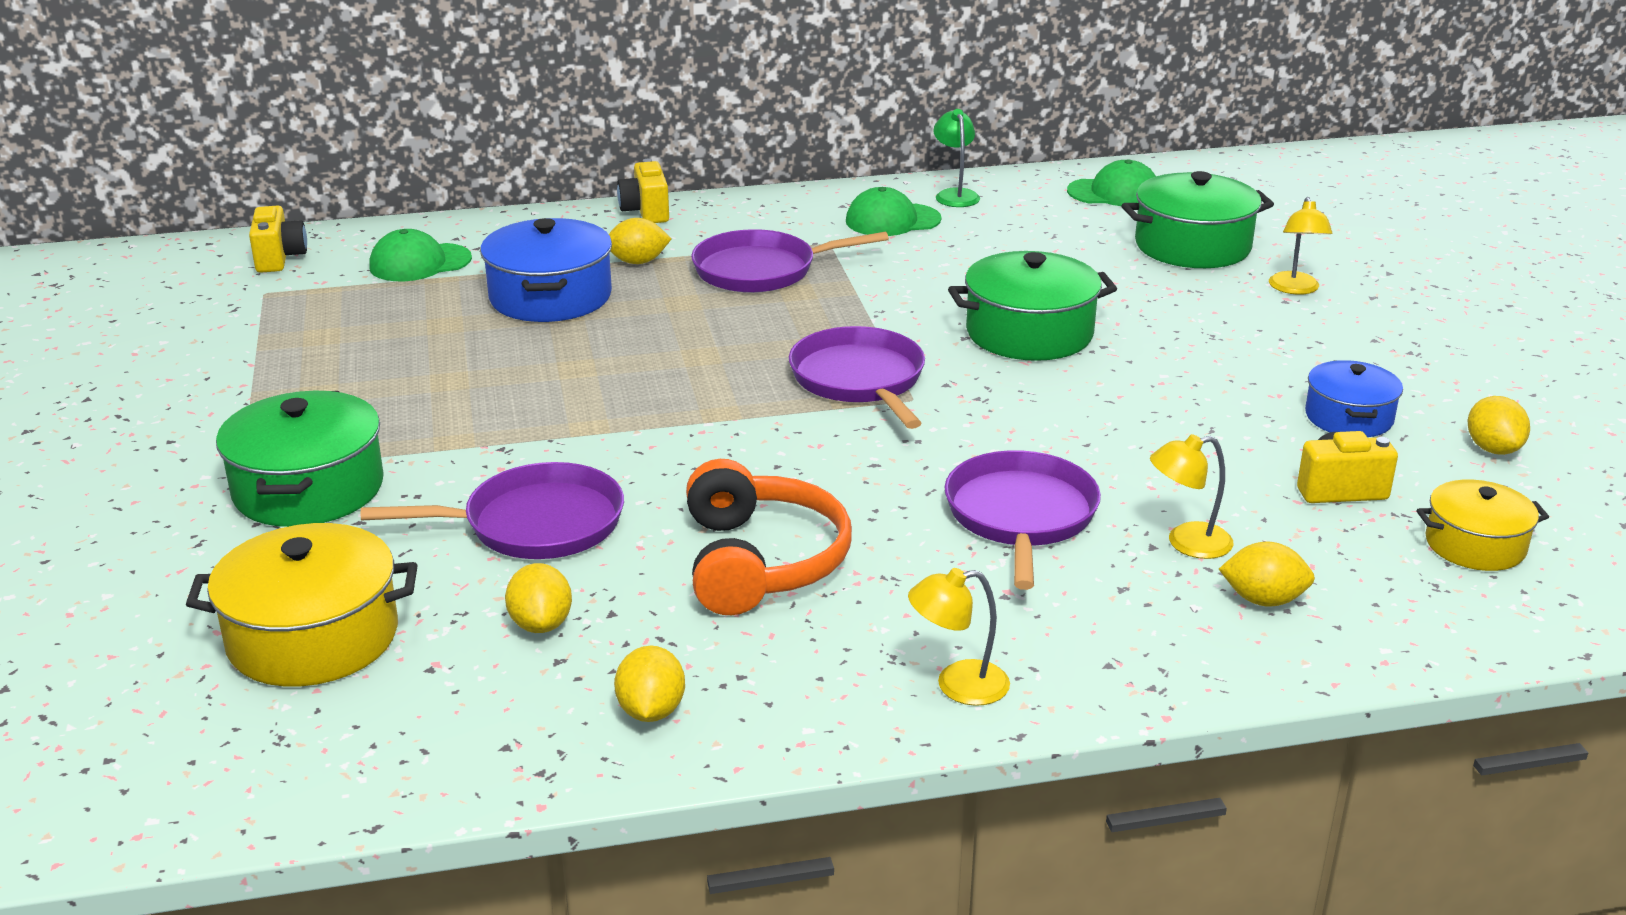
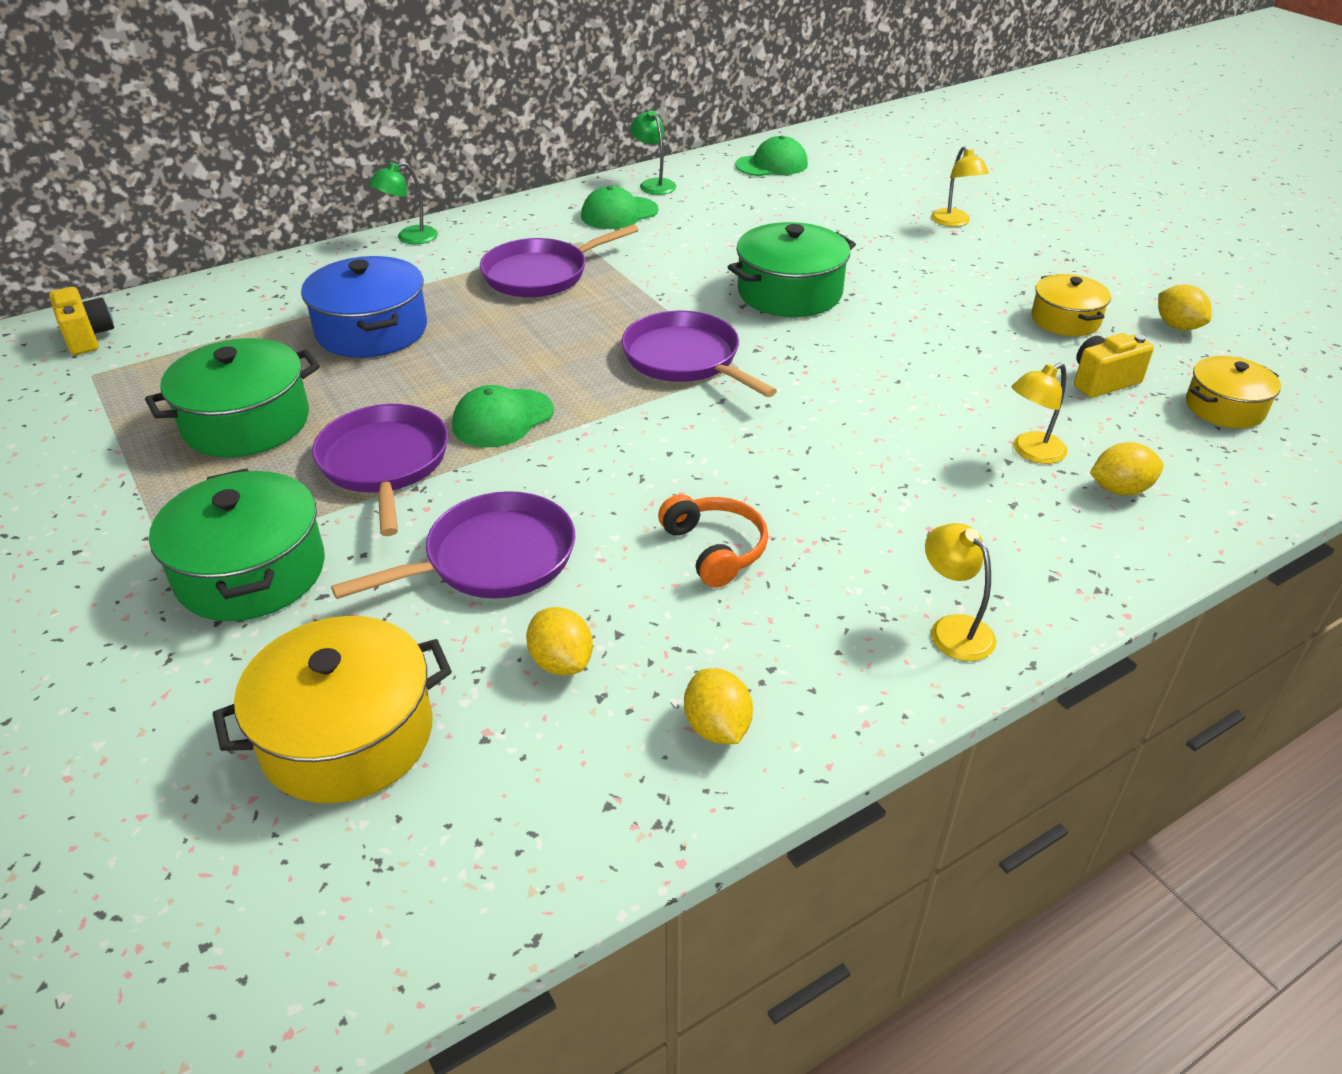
camera: 20 degrees left, 10 degrees up
(420, 263) = (230, 319): green cap -> green cap (502, 418)
(638, 262) = (430, 284): yellow lemon -> none
(646, 212) = (409, 238): yellow camera -> green lamp
(760, 562) = (715, 549): orange headphones -> orange headphones, size x0.63
(957, 685) = (953, 629): yellow lamp -> yellow lamp turned 90 degrees clockwise
(1020, 516) = (893, 456): purple pan -> purple pan (384, 463)
(1192, 246) = (858, 199): green pot -> green pot (246, 423)
(1349, 417) = (1065, 320): blue pot -> yellow pot

